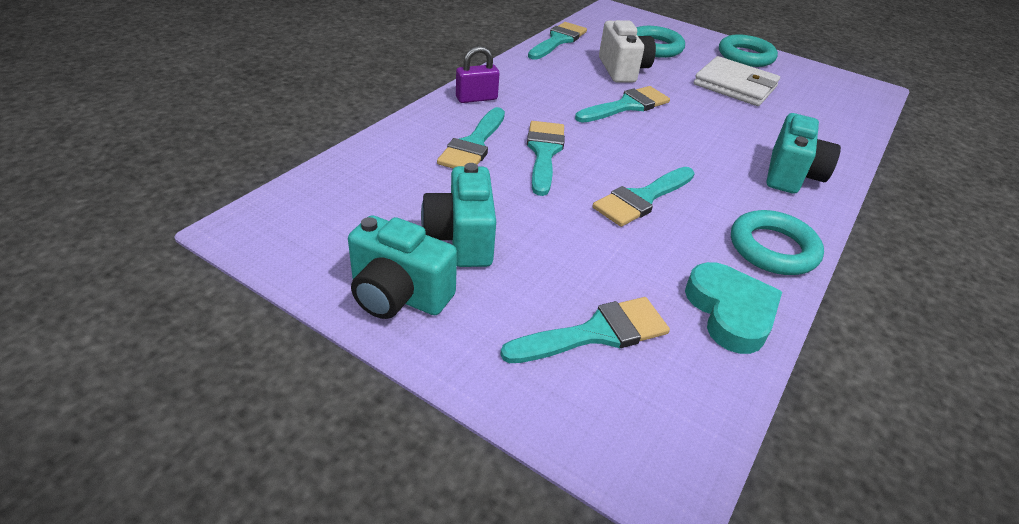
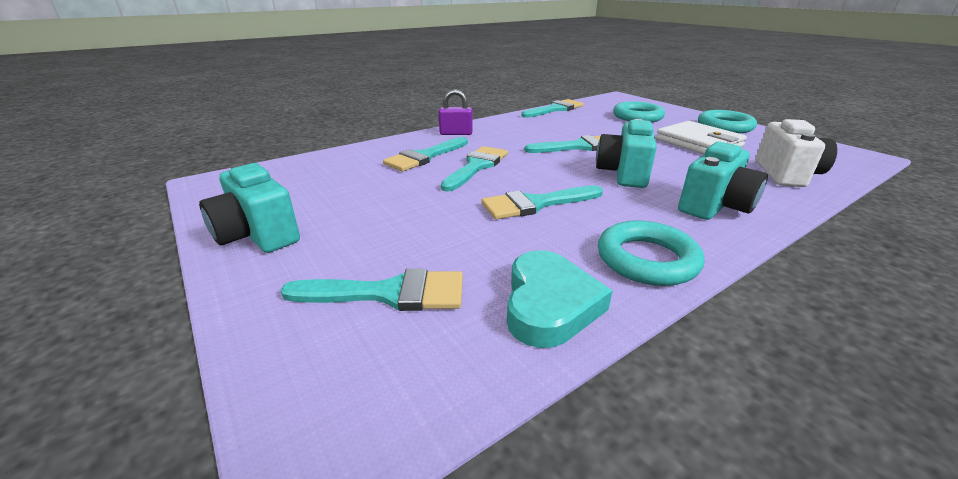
camera: 25 degrees right, 10 degrees down
(461, 239) = (349, 208): turquoise camera -> turquoise camera (623, 174)
(622, 70) = (595, 127): white camera -> white camera (786, 174)

